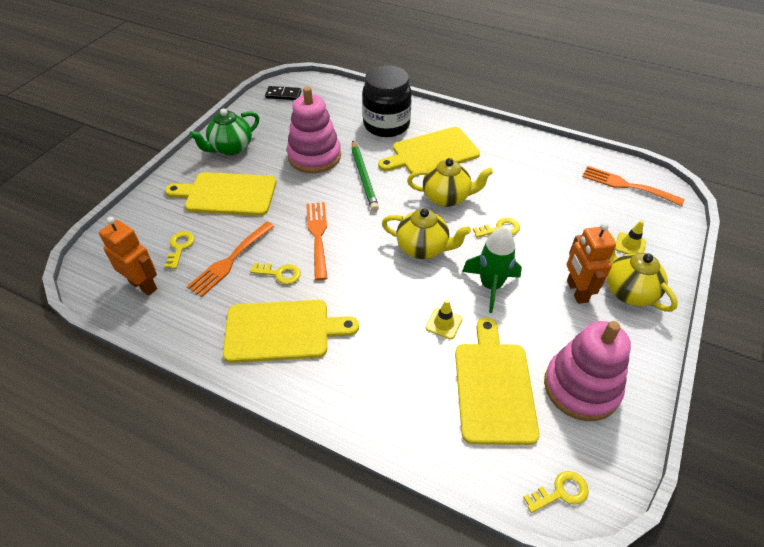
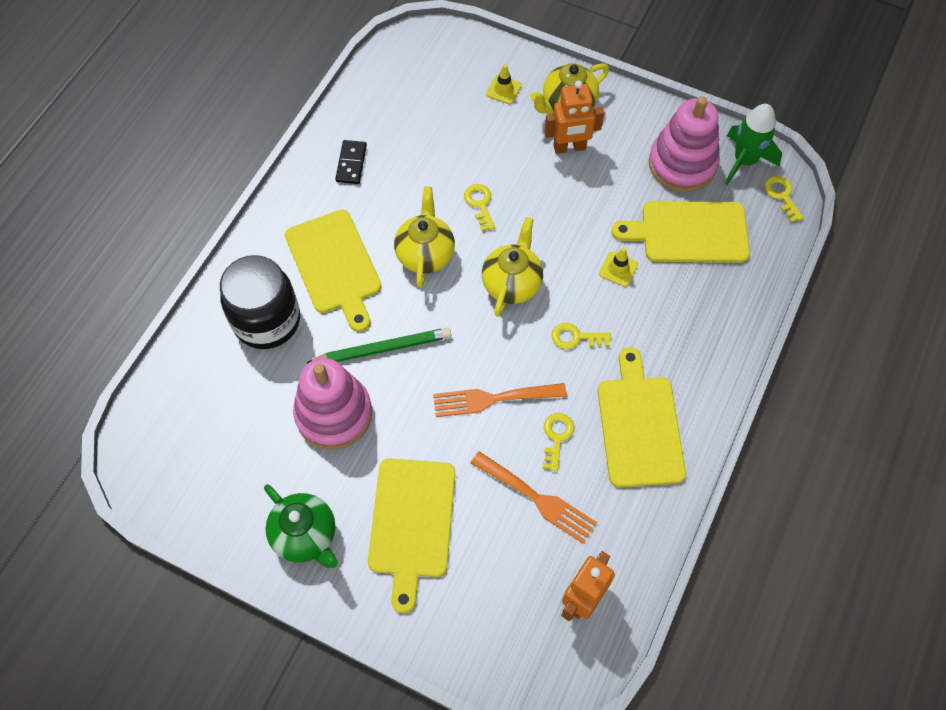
camera: 90 degrees left, 15 degrees up
(180, 247) = (515, 567): yellow key -> yellow key (575, 337)
(283, 95) = (167, 473): black domino -> black domino (351, 163)
(491, 286) = (566, 222): green rocket -> green rocket (744, 161)
(626, 185) = (409, 72): orange fork -> none

